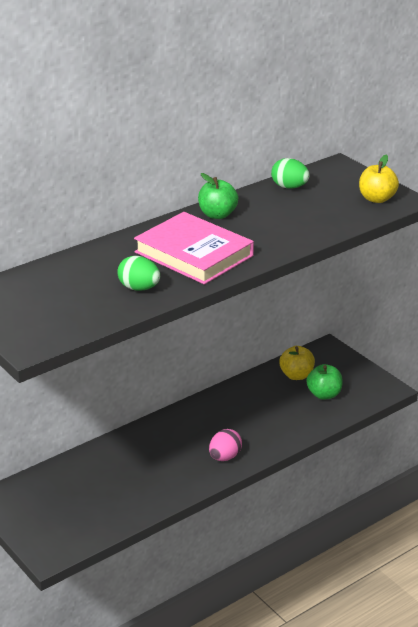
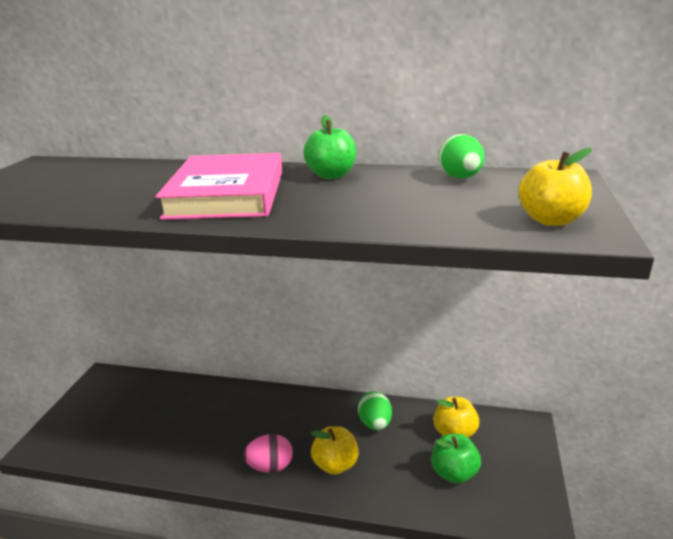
camera: 50 degrees right, 5 degrees down
(139, 288) = (115, 200): green egg -> green egg (375, 424)
(259, 432) = (335, 464): none -> yellow apple

